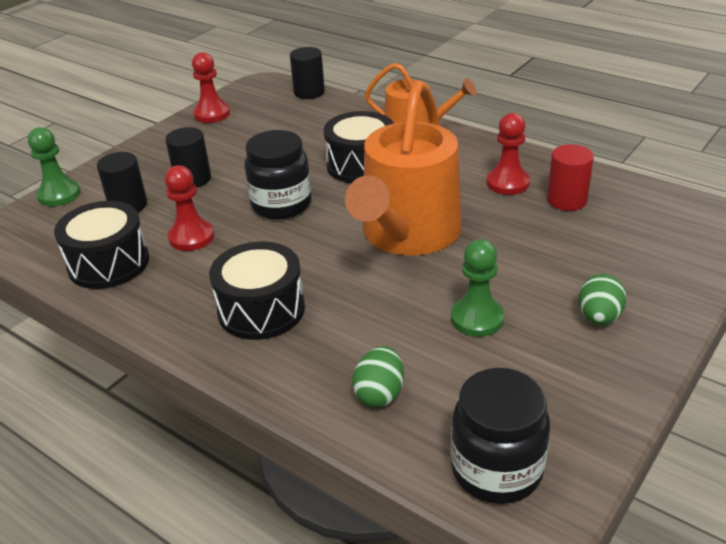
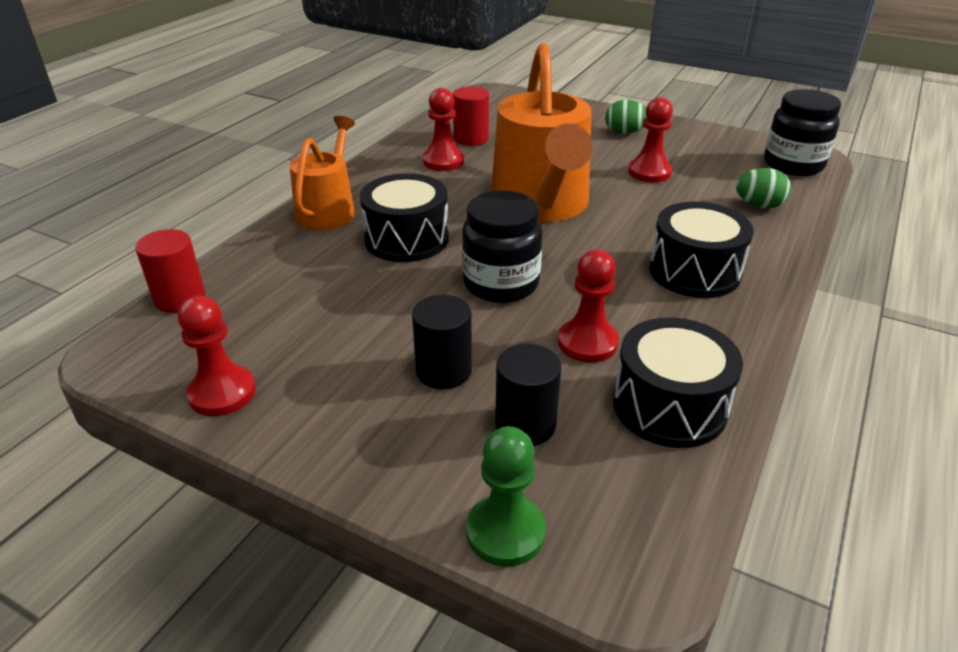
camera: 100 degrees left, 0 degrees up
(309, 92) = (180, 298): black cylinder -> red cylinder
(407, 234) = (541, 205): orange watering can -> orange watering can turned 75 degrees clockwise
(477, 318) = (649, 172): green pawn -> red pawn

